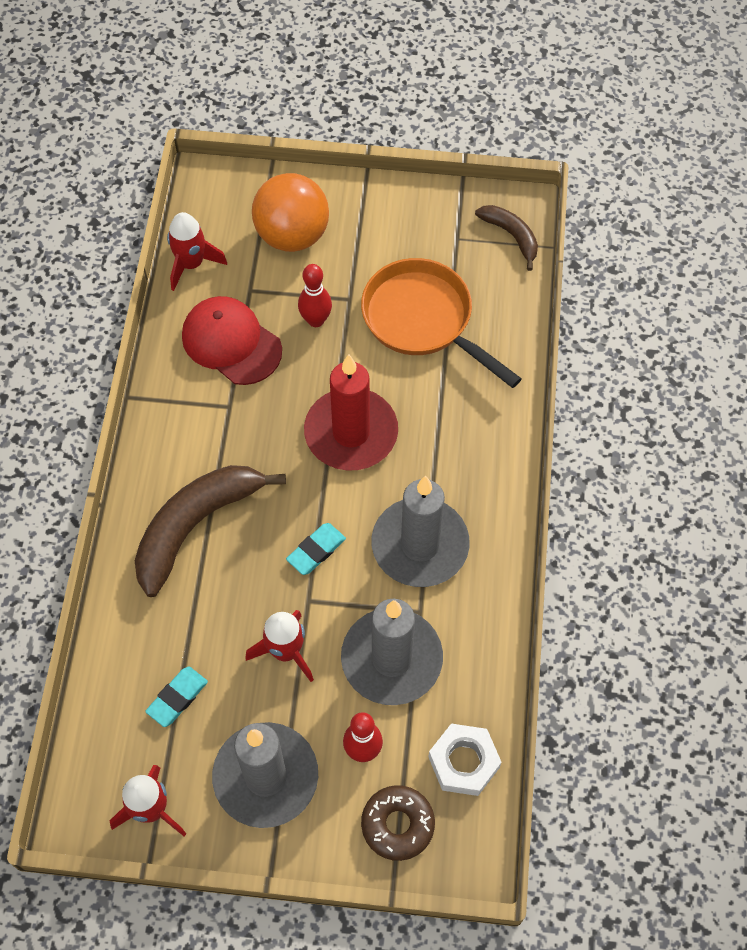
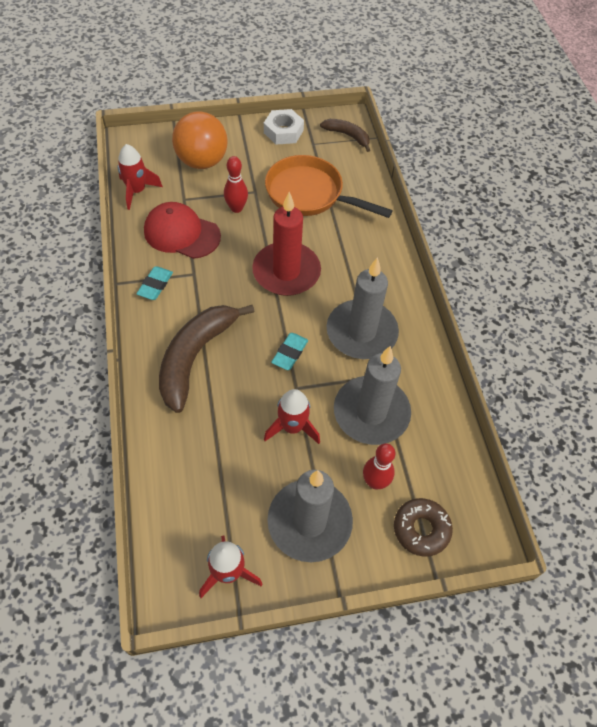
camera: 20 degrees left, 5 degrees down
(177, 698) = (221, 482): turquoise eraser -> turquoise eraser (155, 285)
(464, 762) = (450, 471): white nut -> white nut (283, 131)

